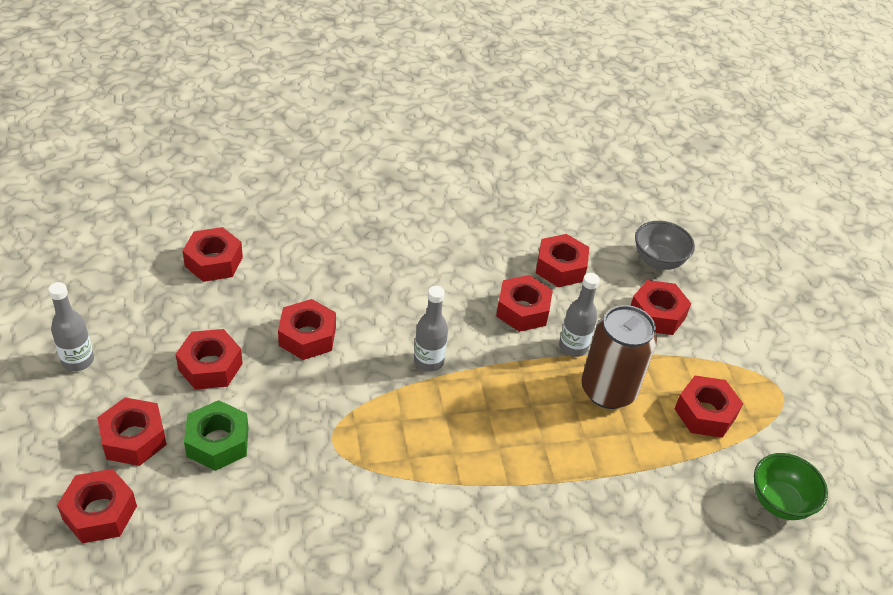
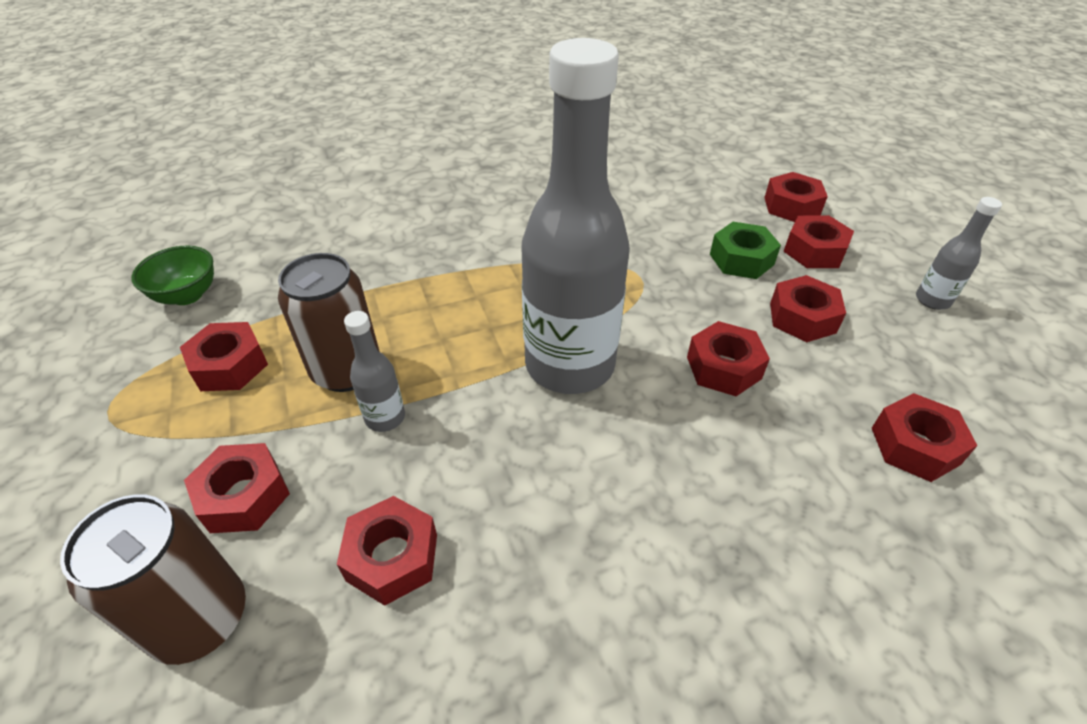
camera: 175 degrees right, 0 degrees up
(428, 361) = (569, 365): grey bottle -> grey bottle, size x2.40
(522, 310) = (456, 460): red nut -> none
(658, 261) = (200, 619): grey bowl -> brown can

